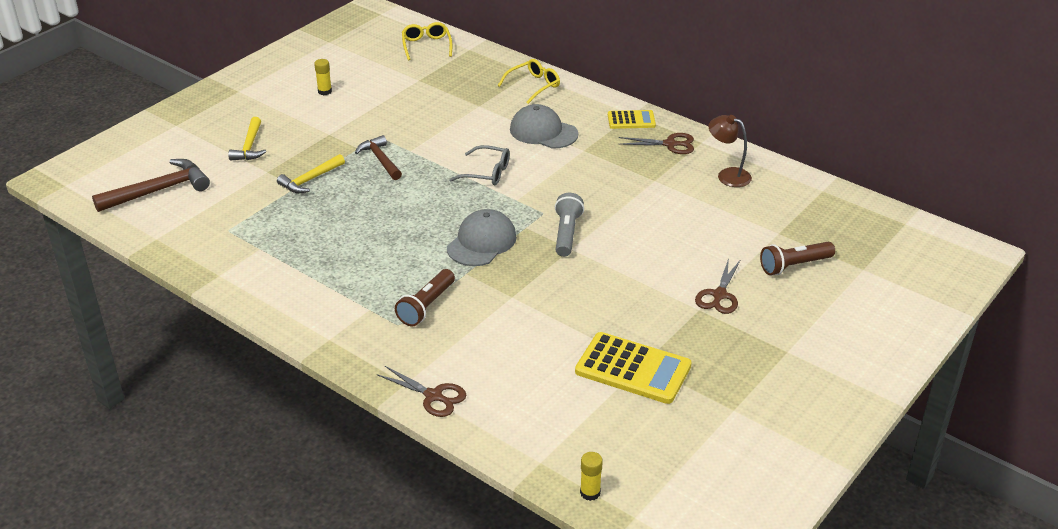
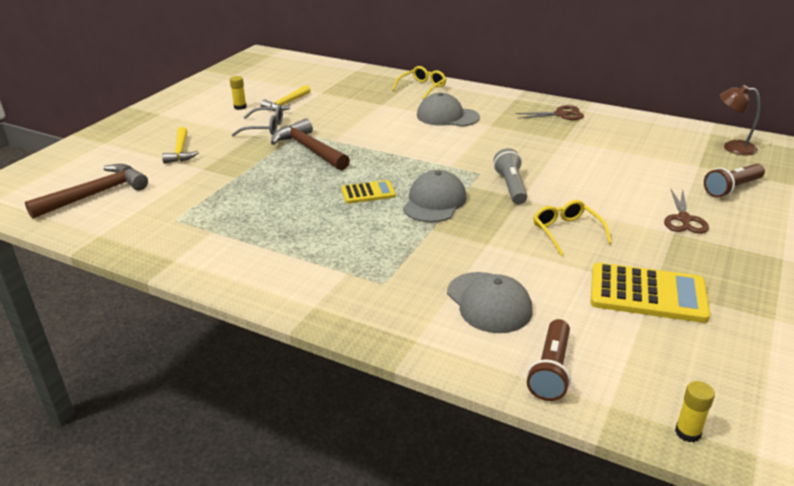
camera: 10 degrees left, 5 degrees down
(310, 180) = (247, 171): yellow hammer -> yellow hammer (286, 104)
(380, 160) = (309, 149): brown hammer -> brown hammer, size x1.54
(426, 46) = (318, 71): yellow glasses -> yellow glasses (566, 232)
(426, 306) = (406, 262): brown flashlight -> brown flashlight (551, 370)
(433, 396) = (453, 349): brown scissors -> none
(484, 357) = (489, 302): none -> grey cap
(487, 173) = (412, 149): grey glasses -> grey glasses (265, 128)
(631, 120) = (517, 102): yellow calculator -> yellow calculator (368, 193)
(727, 175) = (624, 130): brown lamp -> brown lamp (732, 147)

